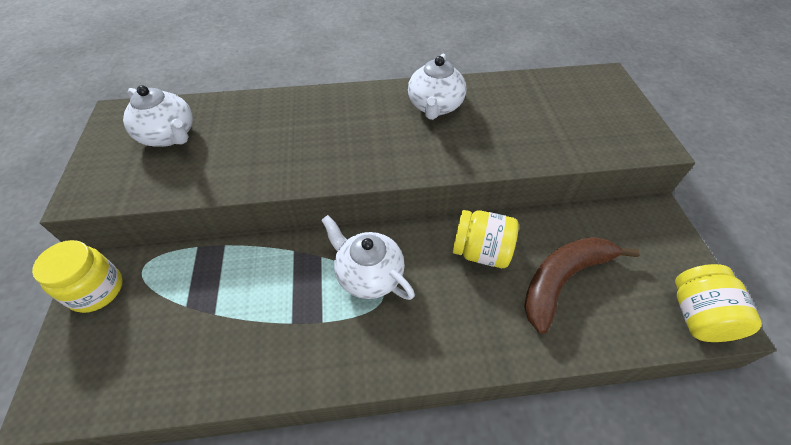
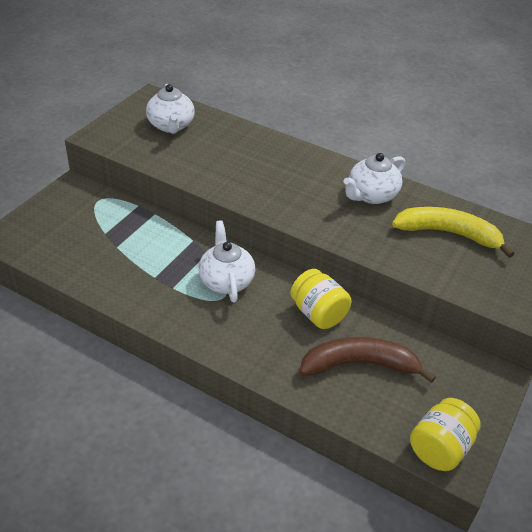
camera: 35 degrees right, 10 degrees down
(97, 290) = (66, 197): yellow jar -> none
(528, 108) = (448, 233): none -> yellow banana

